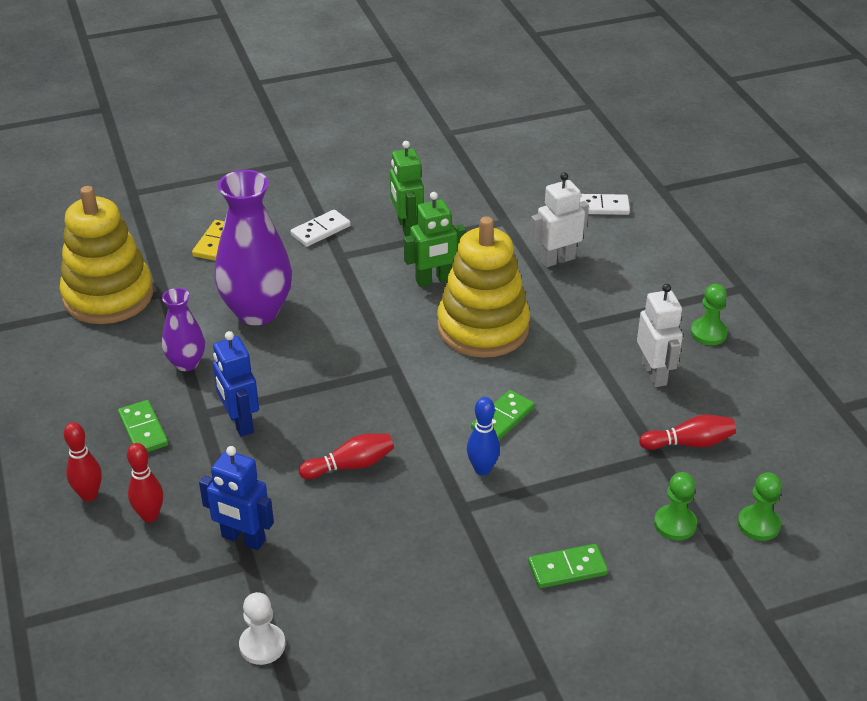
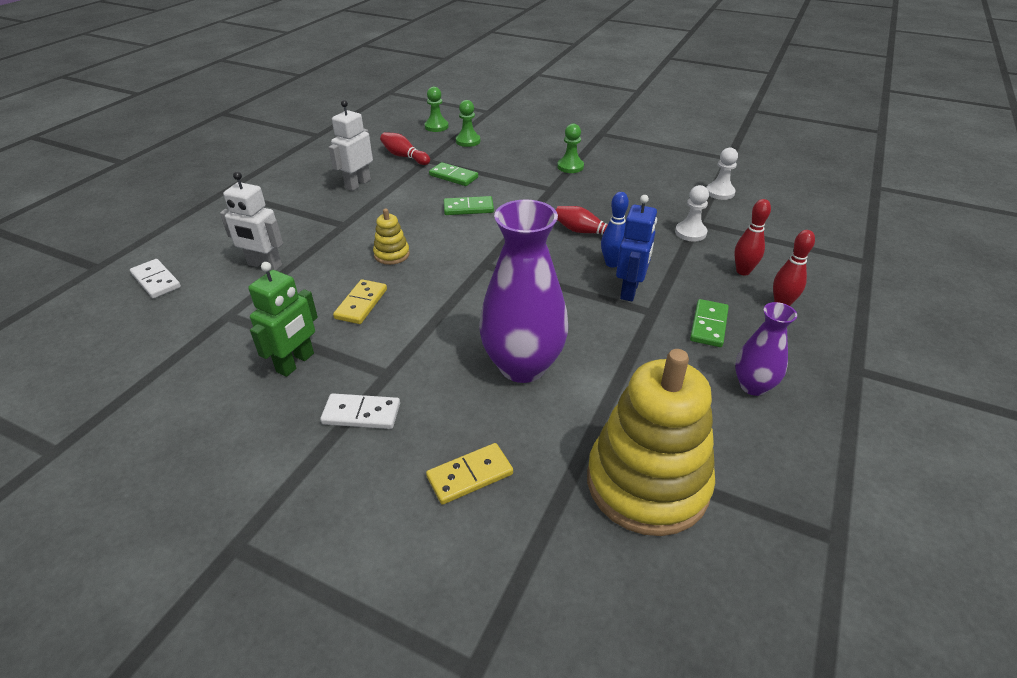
camera: 135 degrees left, 0 degrees up
(186, 363) = (629, 357): purple vase -> purple vase (753, 386)
(243, 539) = (690, 233): blue robot -> white pawn
(433, 280) = (361, 304): green robot -> yellow domino
(482, 469) = (517, 195): blue bowling pin -> blue bowling pin (612, 263)
(483, 328) = (392, 254): yellow stacking toy -> yellow stacking toy, size x0.43
(567, 568) = (538, 151): green domino -> green domino (453, 176)
(708, 333) = (292, 184): green pawn -> green pawn (570, 167)

